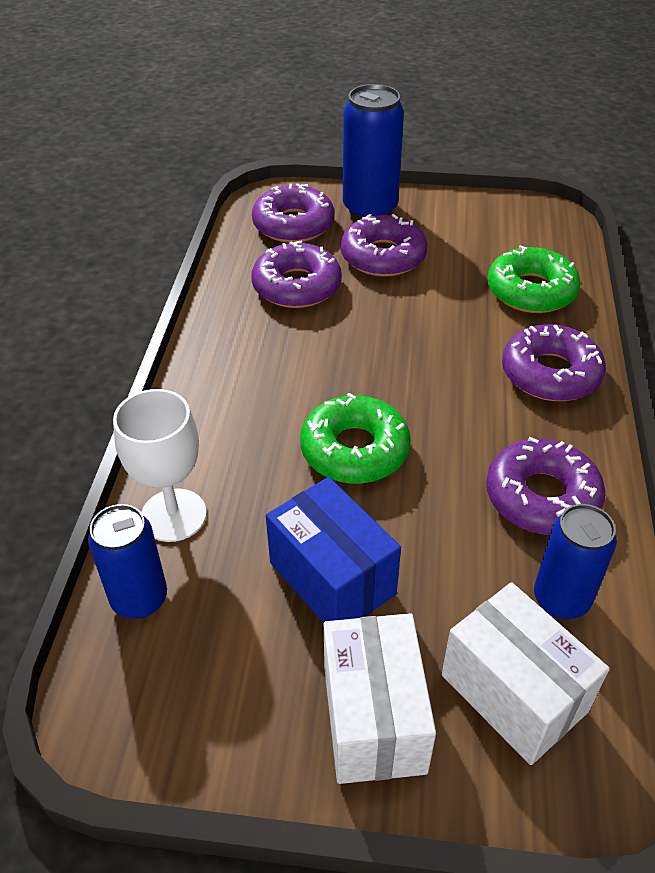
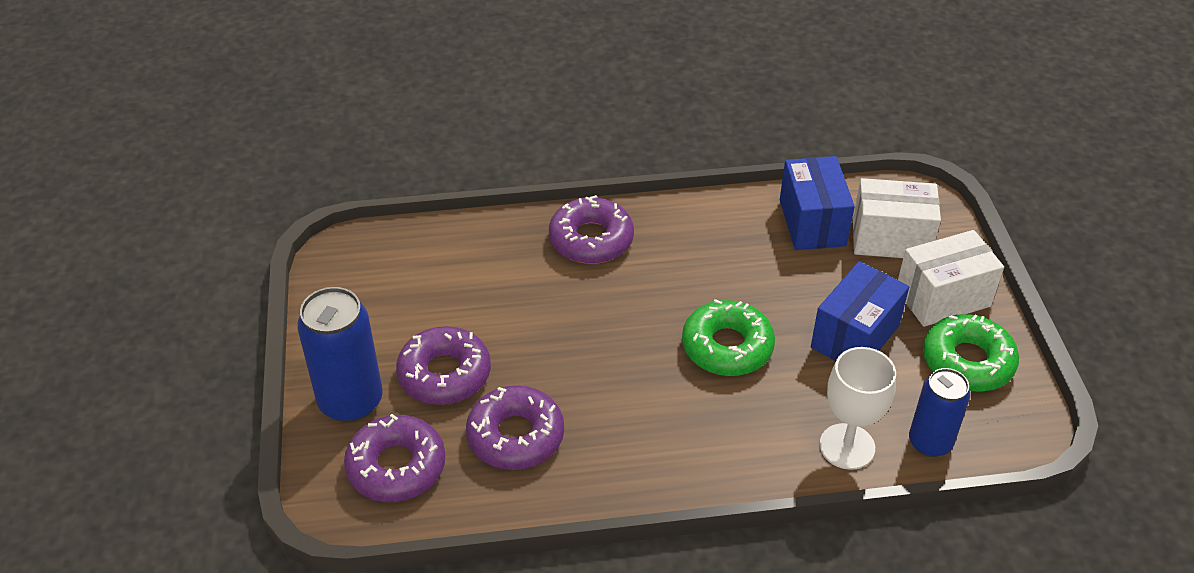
camera: 105 degrees left, 0 degrees up
(513, 693) = (890, 239): white box -> white box turned 60 degrees clockwise
(531, 291) = (477, 258): green donut -> green donut (967, 361)
(542, 497) = (728, 236): purple donut -> none
(561, 599) = (812, 222): blue can -> blue box

